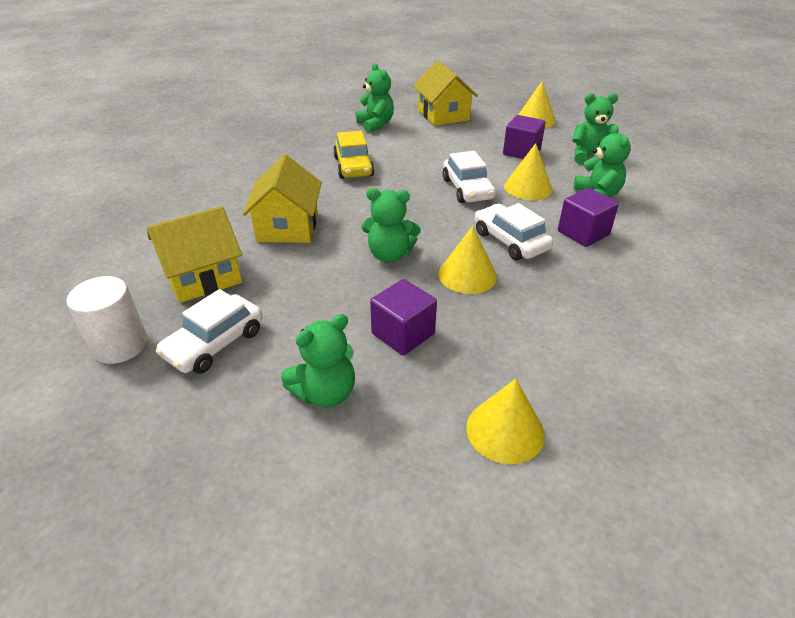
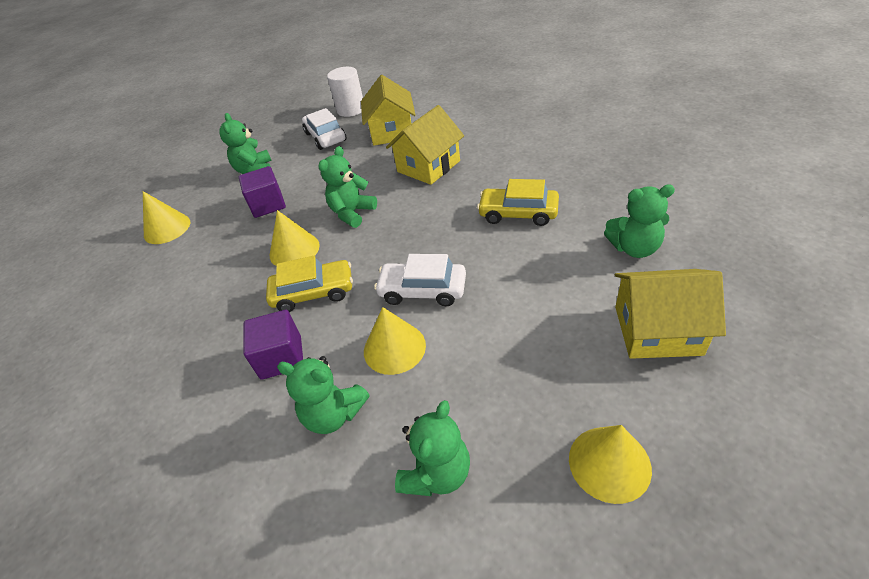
camera: 120 degrees right, 5 degrees up
(288, 227) = (428, 166): yellow house -> yellow house turned 75 degrees counterclockwise
(510, 241) = (313, 292): white car -> yellow car
(521, 152) = (491, 383): purple cube -> none

